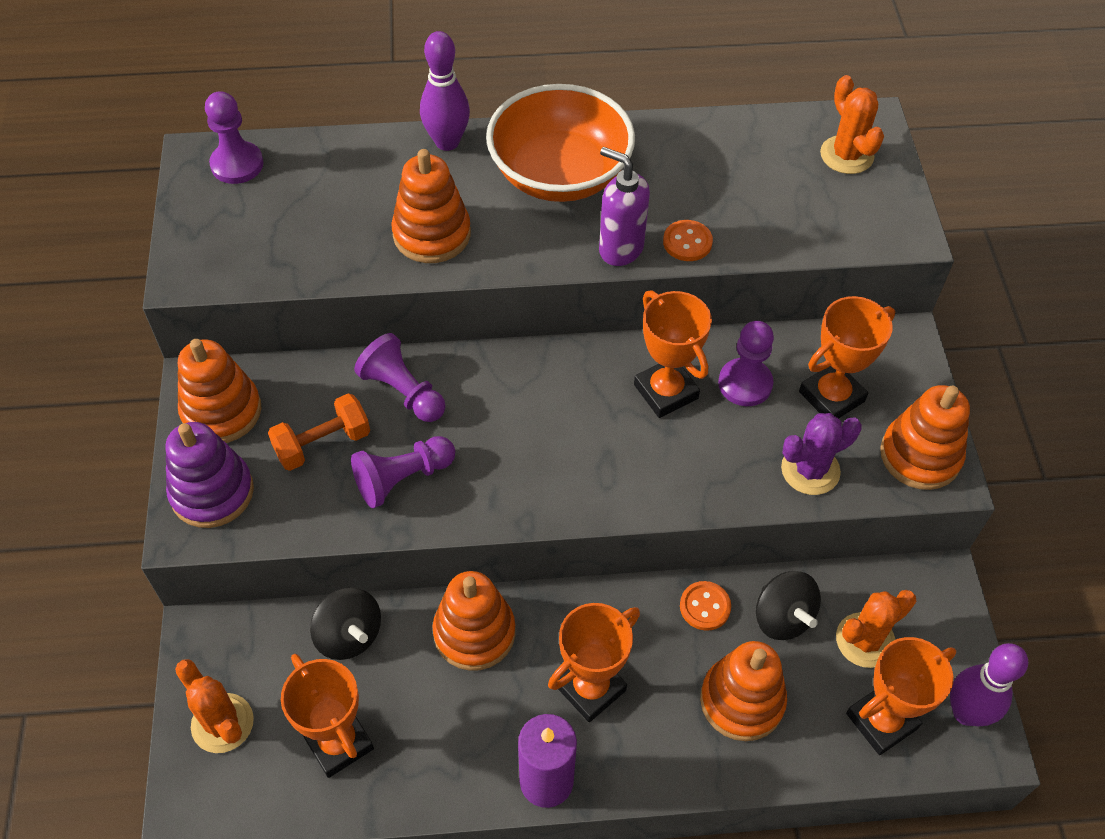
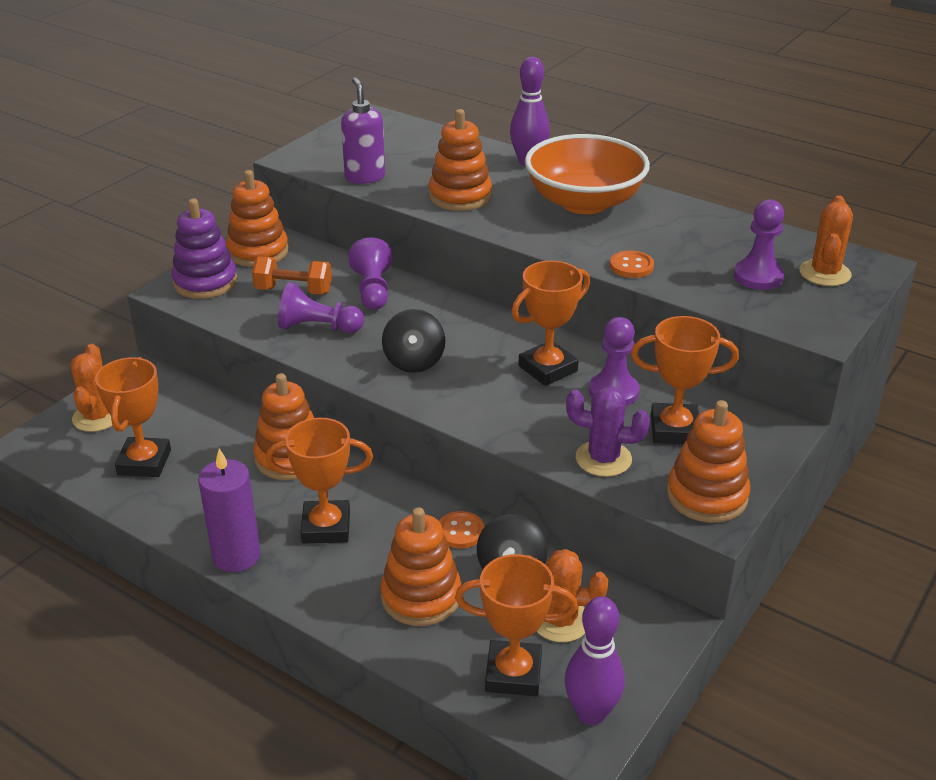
camera: 40 degrees right, 20 degrees down
(237, 164) = (386, 126): purple pawn -> purple pawn (758, 276)
(349, 635) = (216, 417): black spinning top -> black spinning top (414, 362)
(620, 249) = (577, 250): purple soap dispenser -> purple soap dispenser (365, 177)
(665, 391) = (547, 368): orange trophy -> orange trophy turned 45 degrees clockwise

